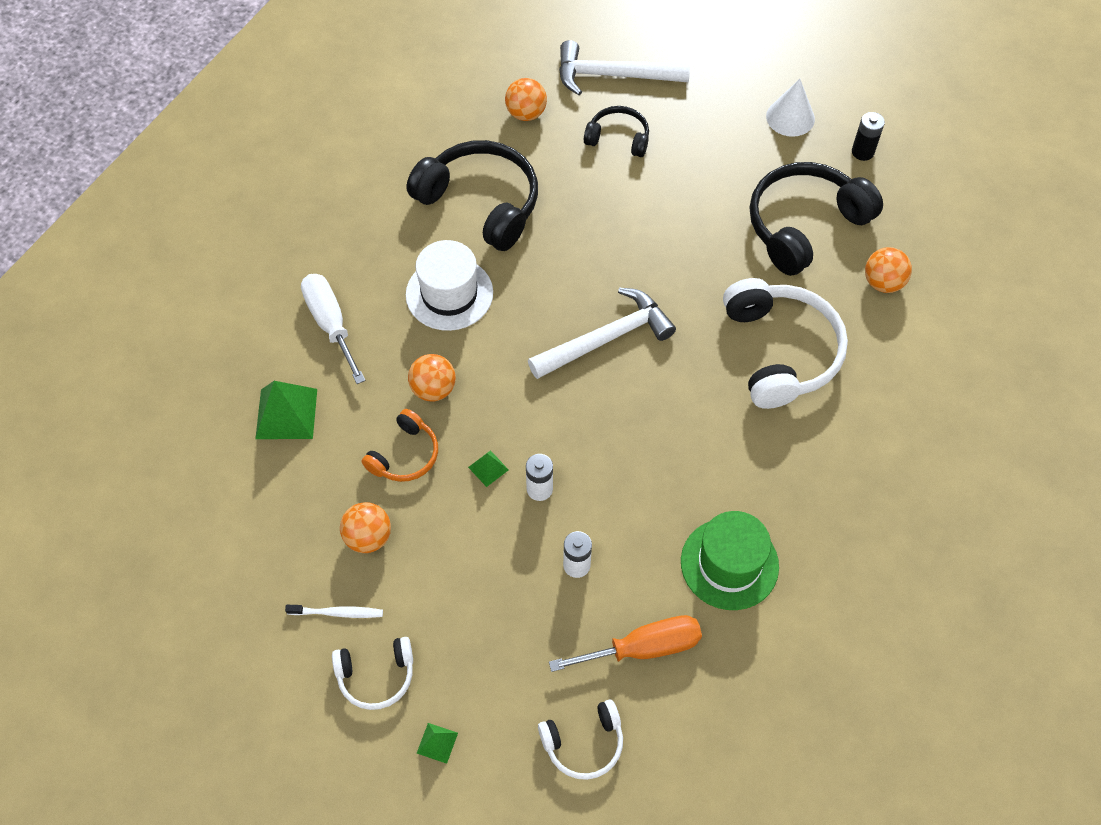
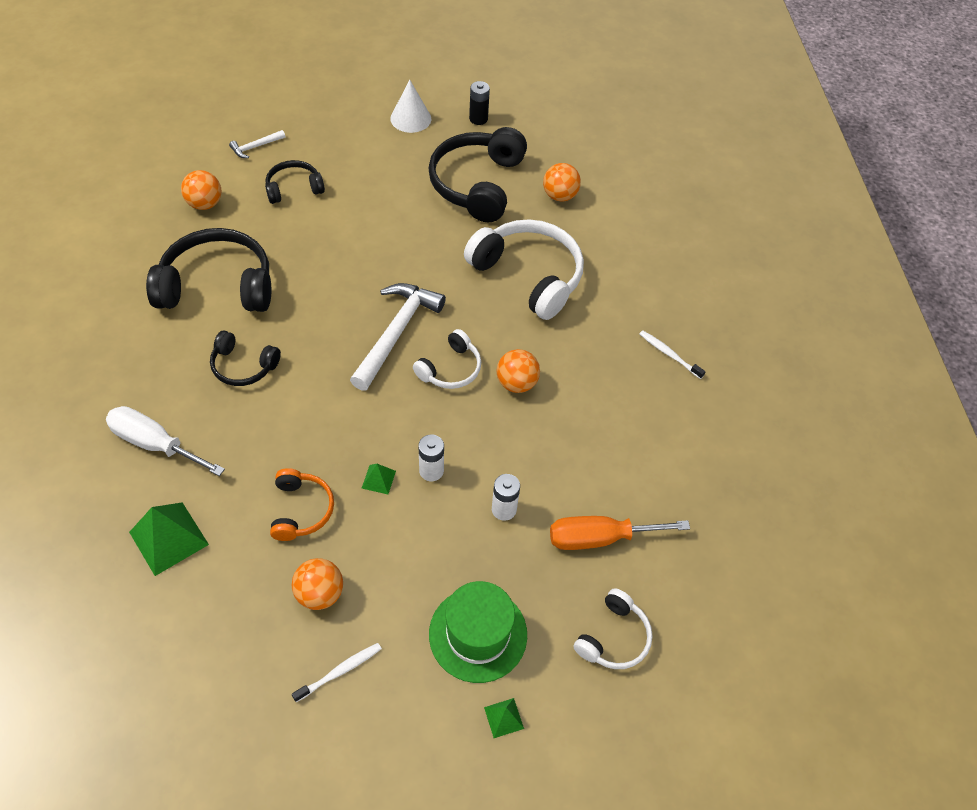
camera: 40 degrees left, 5 degrees down
(376, 676) = (413, 700): white headphones -> white headphones (450, 369)
(433, 389) = (286, 445): orange ball -> orange ball (516, 383)
(449, 294) = (243, 366): white hat -> black headphones
(613, 75) = (255, 147): white hammer -> white hammer, size x0.47
(643, 648) = (599, 538): orange screwdriver -> orange screwdriver turned 135 degrees counterclockwise
(729, 564) = (610, 440): green hat -> green hat (478, 634)
(861, 515) = (669, 354): none -> white toothbrush

